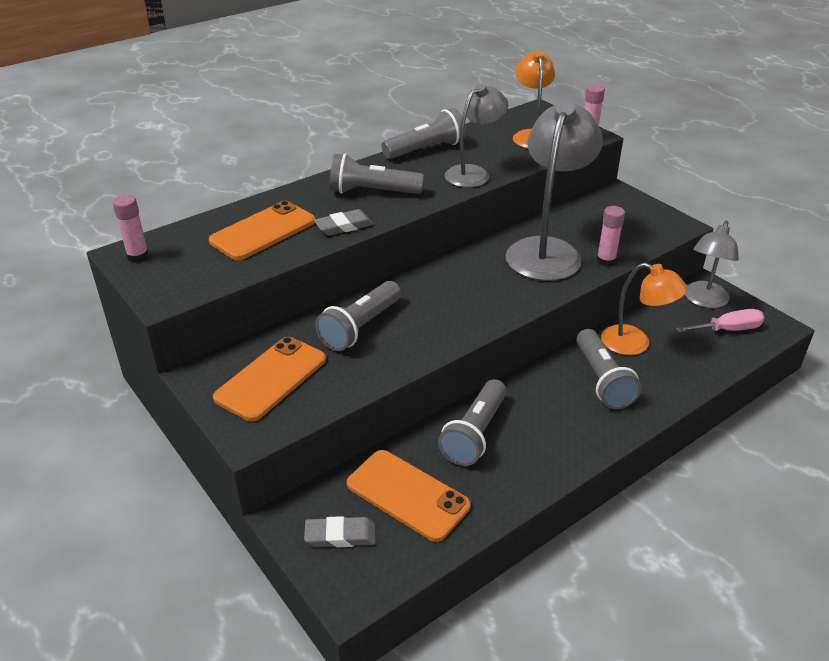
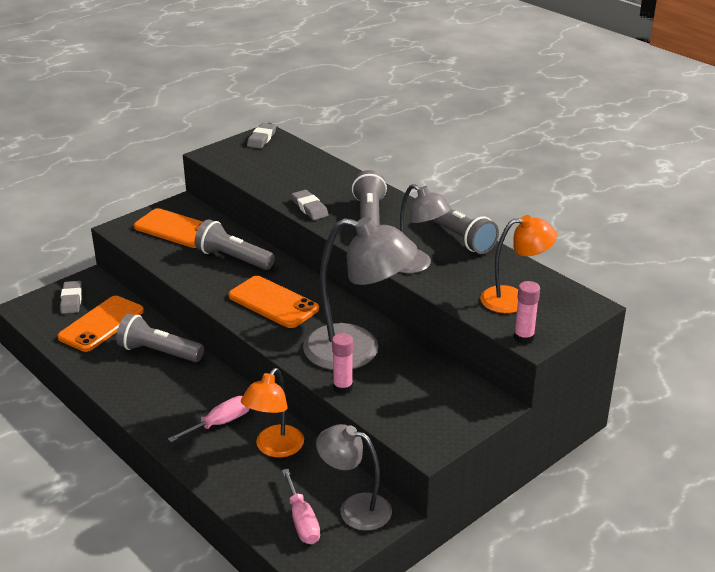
camera: 85 degrees right, 5 degrees down
(138, 256) = (262, 138): pink glue stick -> grey eraser
(263, 231) = (299, 177): orange phone -> orange phone (273, 302)
(602, 380) = (220, 423): grey flashlight -> pink screwdriver

